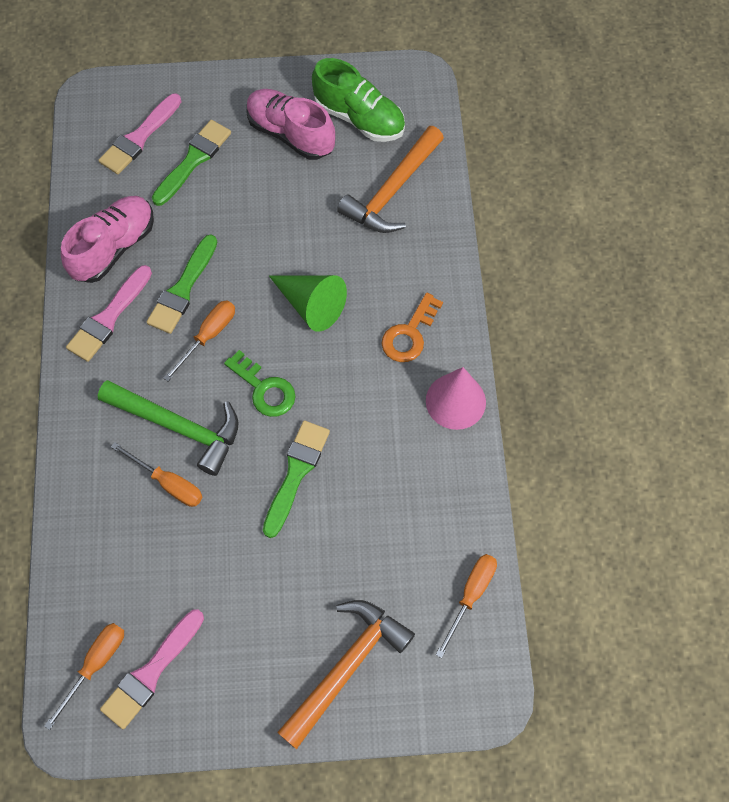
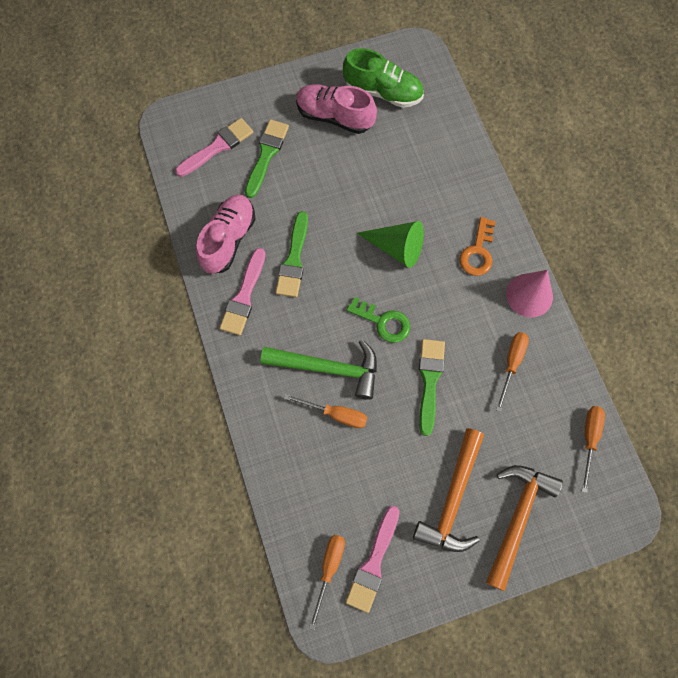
camera: 15 degrees left, 5 degrees up
(139, 138) = (217, 147): pink brush -> pink brush turned 150 degrees counterclockwise
(208, 336) = (326, 291): orange screwdriver -> orange screwdriver (511, 364)
(392, 191) = (427, 143): orange hammer -> orange hammer (453, 498)

